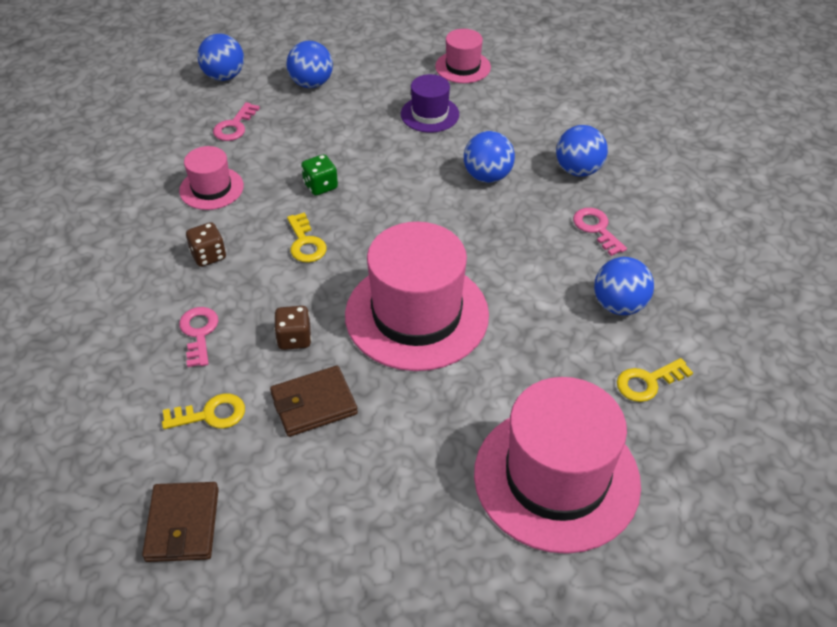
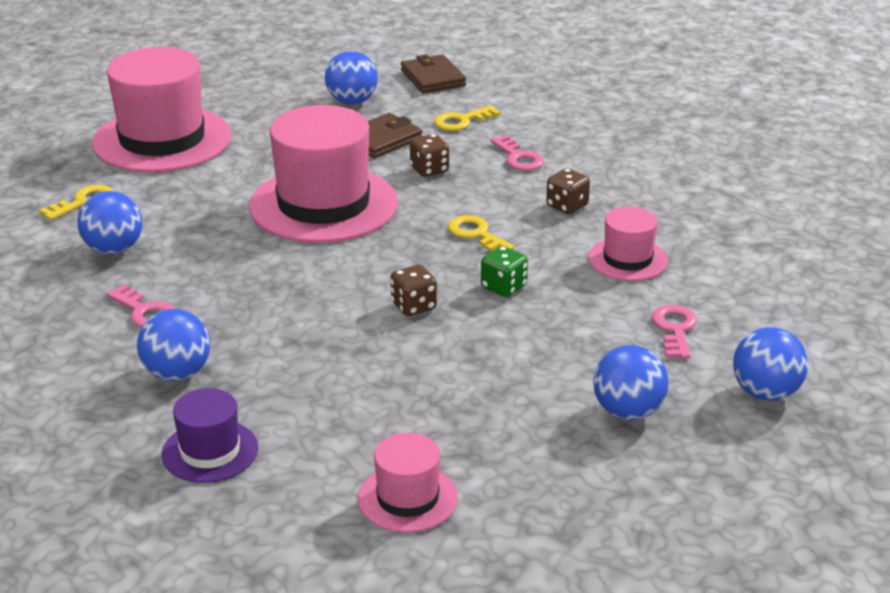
camera: 160 degrees right, 15 degrees down
(395, 185) = (413, 306): none -> brown dice
(430, 114) = (419, 405): purple hat -> purple hat (210, 451)
(487, 176) = (300, 340): blue ball -> blue ball (352, 101)

